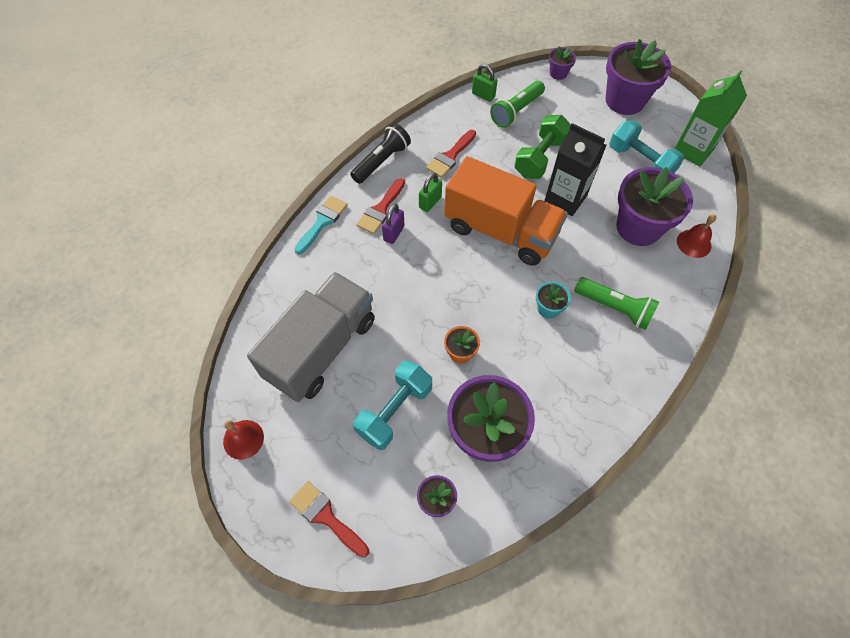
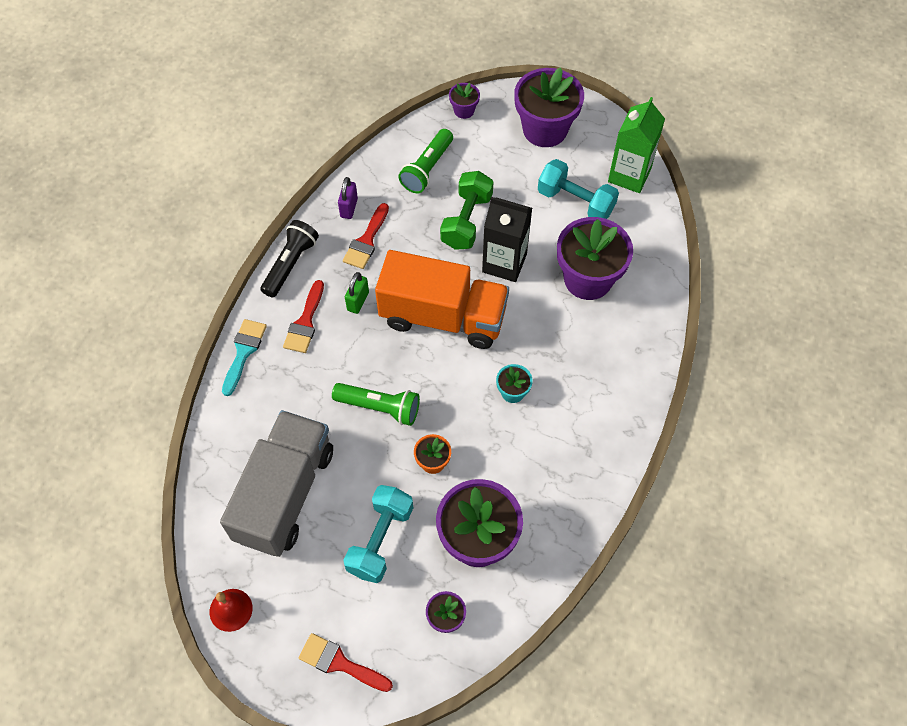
camera: 15 degrees left, 0 degrees up
(394, 233) = (327, 347): purple padlock -> purple padlock (349, 208)
(483, 95) = (385, 156): green padlock -> none
(614, 308) = (580, 375): green flashlight -> green flashlight (379, 407)
(694, 243) = (648, 284): red bell -> none

